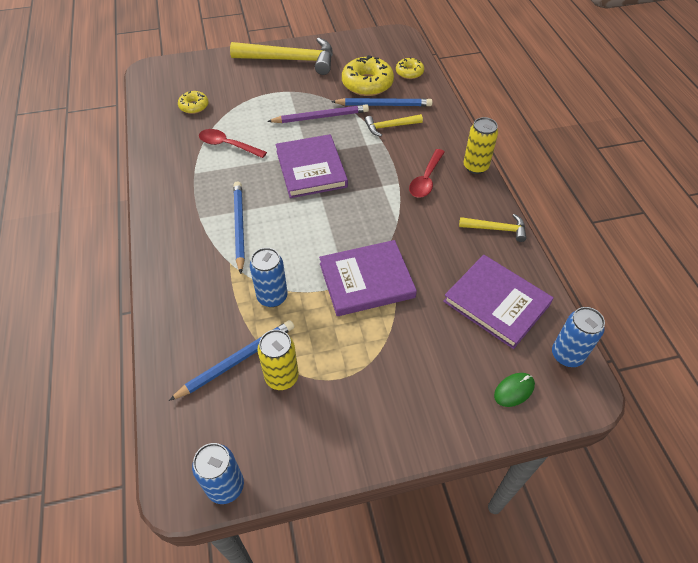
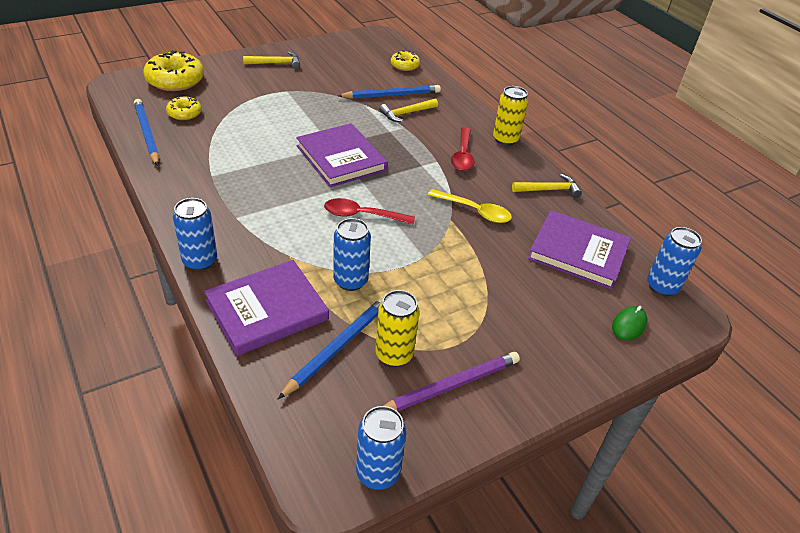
camera: 20 degrees left, 10 degrees down
(156, 256) = (200, 261): none -> blue can
(227, 145) = (239, 146): red spoon -> red spoon (362, 215)
(239, 227) = (285, 220): blue pencil -> blue pencil (147, 134)
(290, 60) = (276, 63): yellow hammer -> yellow hammer, size x0.50
(320, 117) = (331, 111): purple pencil -> purple pencil (450, 386)
(366, 280) = (443, 251): purple book -> purple book (267, 310)
(367, 84) = (366, 78): yellow donut -> yellow donut (175, 80)
(413, 242) = (475, 211): none -> yellow spoon

